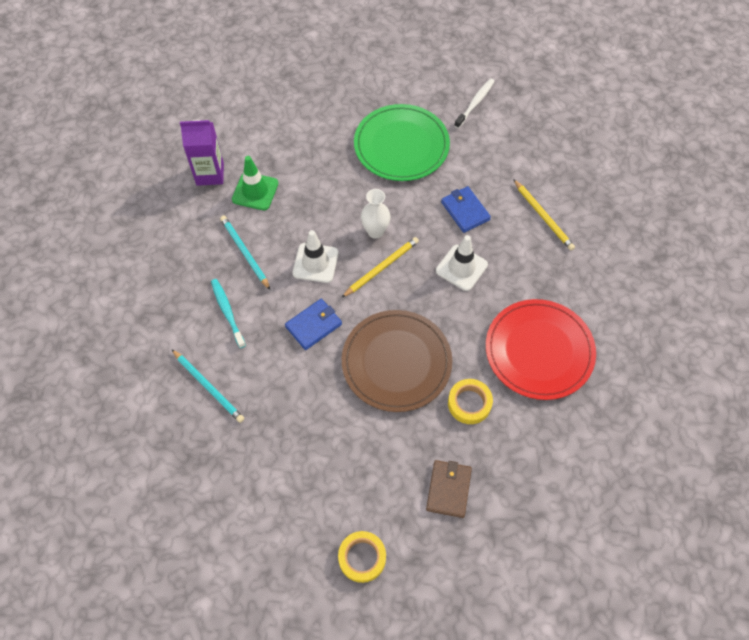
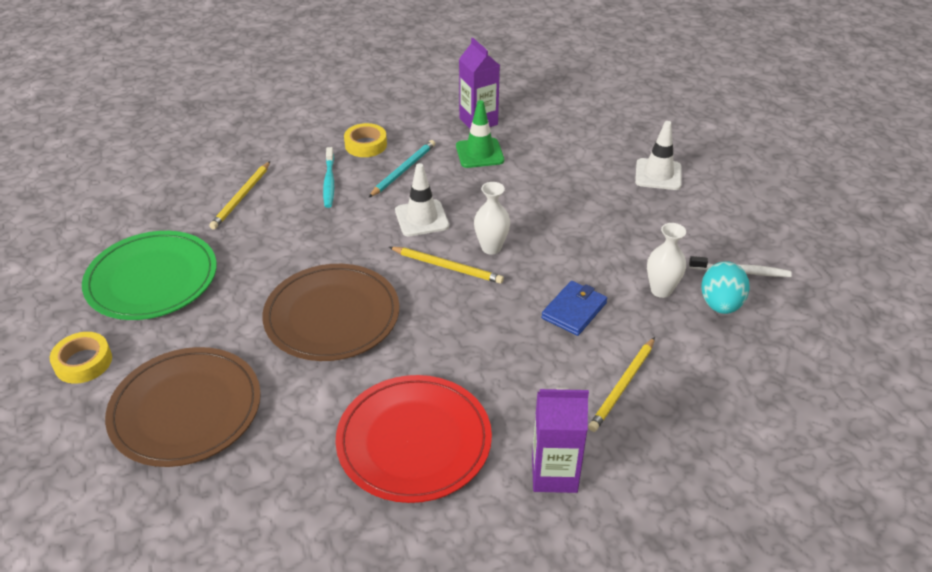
camera: 65 degrees right, 20 degrees down
(208, 386) = (242, 197): turquoise pencil -> yellow pencil
(227, 312) = (329, 182): turquoise toothbrush -> turquoise toothbrush turned 135 degrees clockwise
(313, 325) = (345, 241): blue wallet -> none
(401, 145) = (623, 231): green plate -> green plate (152, 279)
(448, 489) = (186, 409): brown wallet -> brown plate
(461, 268) = (490, 331): white traffic cone -> white traffic cone (658, 174)
(469, 403) = (306, 394): yellow tape -> yellow tape (366, 145)
(470, 154) = (661, 290): none -> white vase
(499, 130) = (720, 304): none -> turquoise egg
(595, 284) = (554, 474): none -> purple carton

